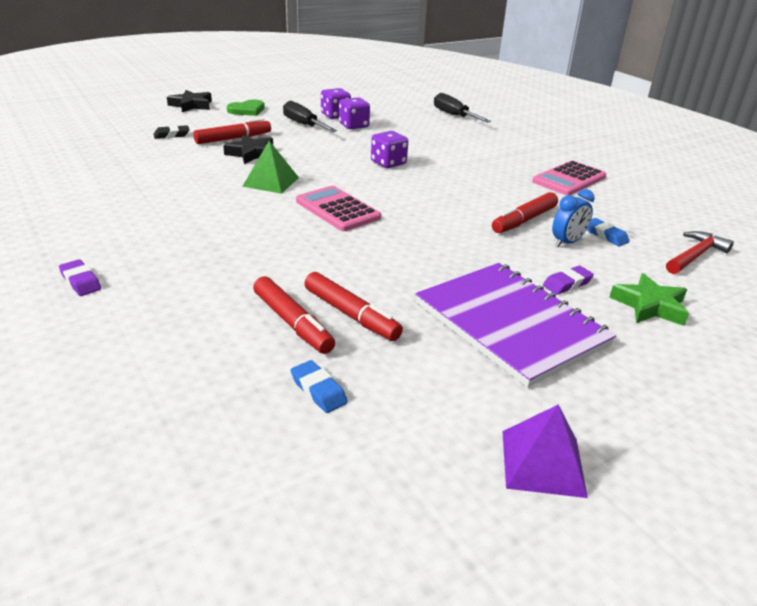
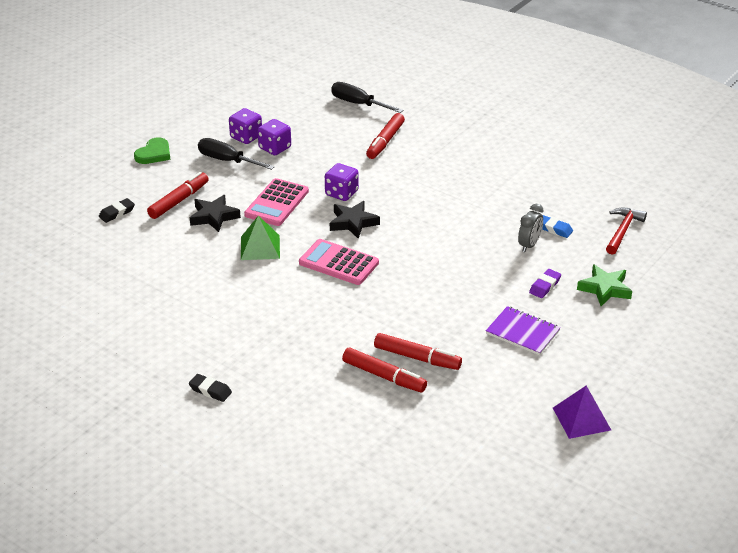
camera: 20 degrees left, 5 degrees up
(81, 282) = (210, 390): purple eraser -> black eraser
(191, 105) = (91, 162): black star -> black star (353, 223)
(318, 390) = (435, 417): blue eraser -> none
(510, 324) = (522, 332): purple notebook -> purple notebook, size x0.54
(524, 220) = (487, 231): red marker -> red marker (385, 141)
(567, 242) = (529, 245): blue clock -> grey clock
(569, 179) = (502, 169): pink calculator -> pink calculator (277, 203)

